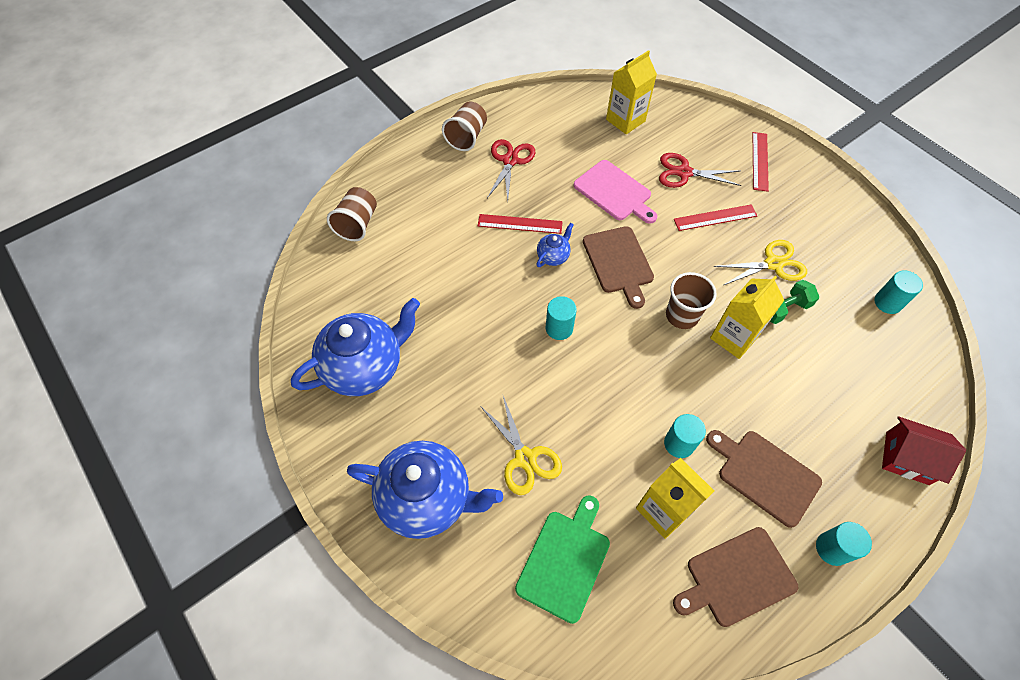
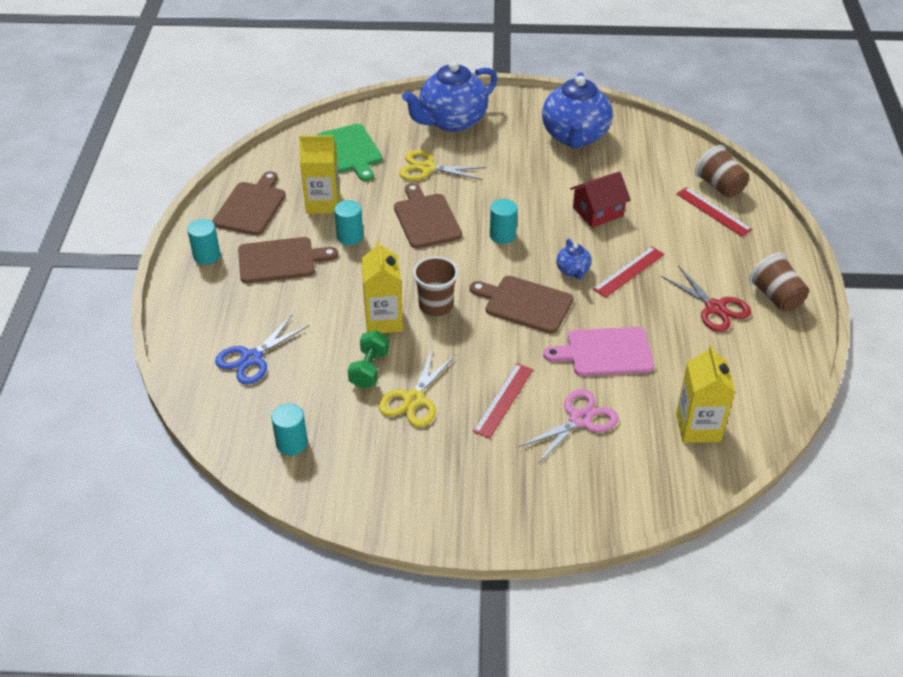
camera: 130 degrees right, 15 degrees down
(595, 400) = (426, 219): none -> brown cutting board
(684, 172) = (580, 419): red scissors -> pink scissors
(759, 161) = (534, 494): red ruler -> red ruler (713, 211)
(868, 394) = (252, 358): none -> blue scissors
(907, 458) = (193, 338): red house -> red house (598, 212)

